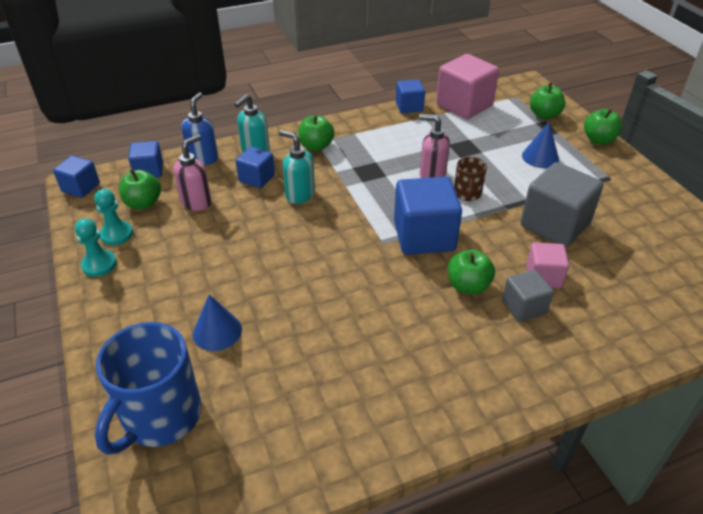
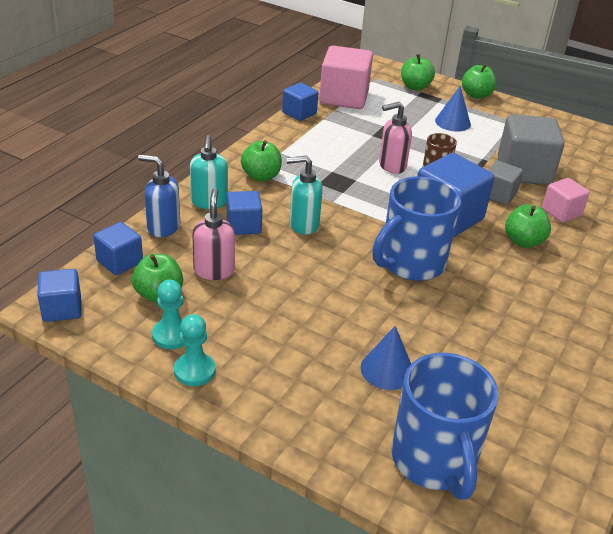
camera: 40 degrees left, 5 degrees down
(203, 158) = (163, 227): blue soap dispenser -> blue soap dispenser turned 45 degrees counterclockwise
(343, 260) = (410, 263): none -> blue mug
(524, 307) = (575, 239): grey cube -> grey cube (498, 195)

